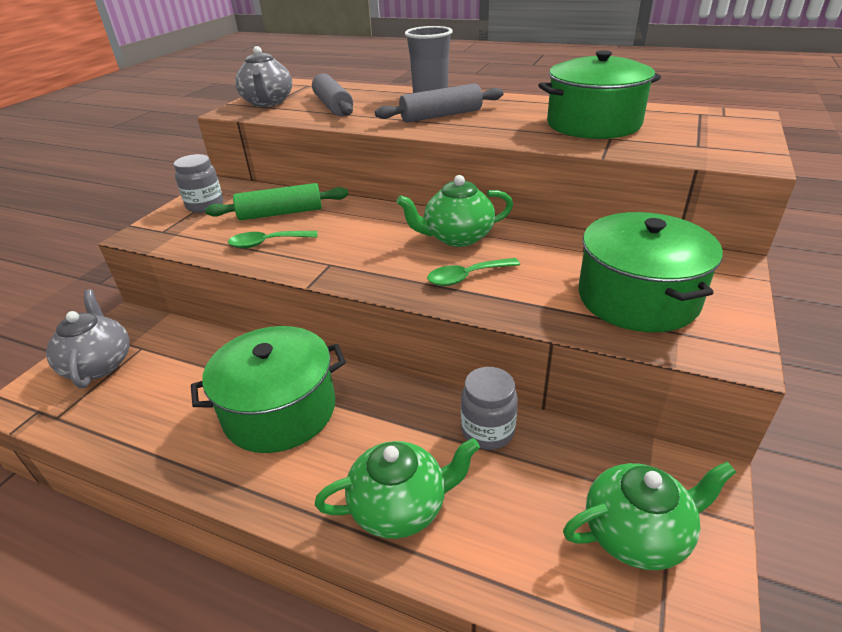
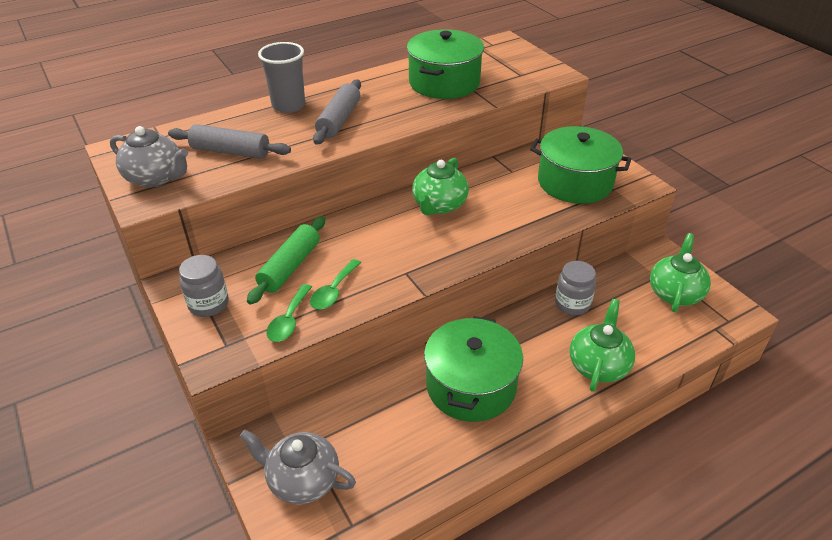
camera: 55 degrees left, 5 degrees up
(466, 277) = (491, 225): green spoon -> green spoon (289, 320)

